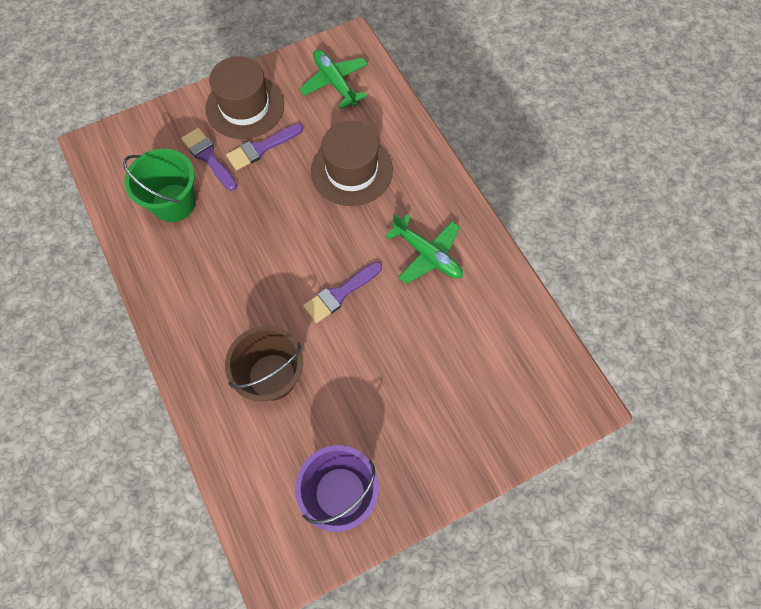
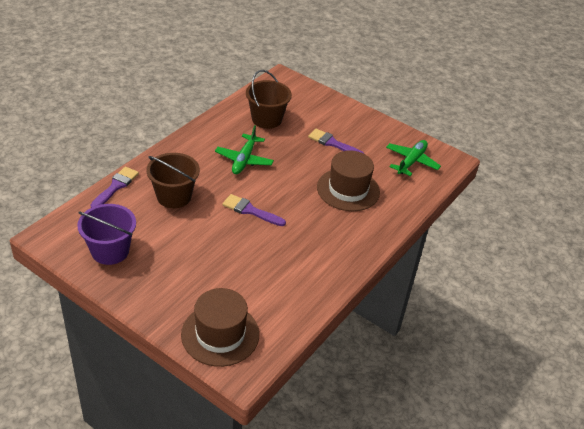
camera: 60 degrees right, 25 degrees down
(174, 203) = (266, 119): green bucket -> brown bucket
(208, 157) = (309, 123): purple brush -> purple brush (116, 186)
(245, 106) = (358, 127): brown hat -> brown hat (220, 334)
(427, 255) = (309, 247): green plane -> green plane (244, 160)

